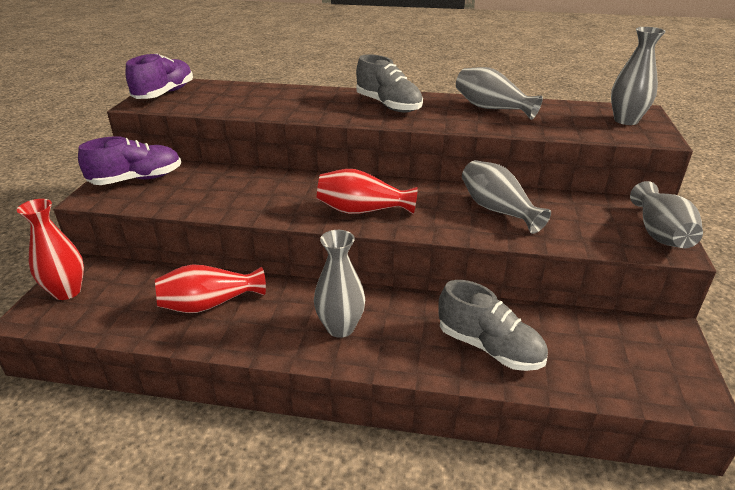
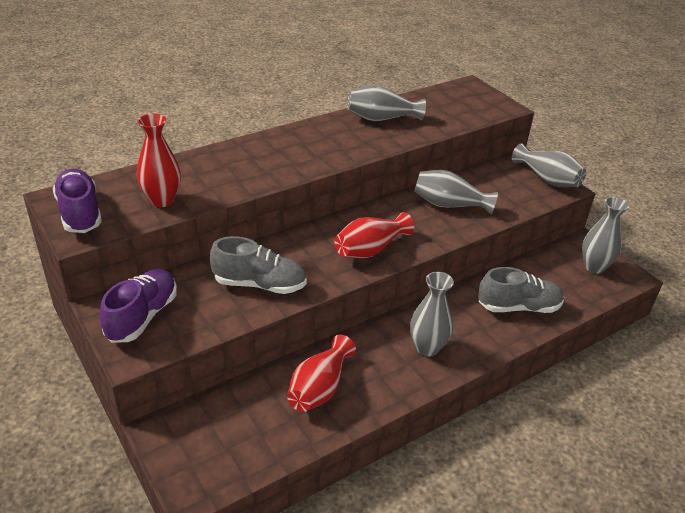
camera: 45 degrees left, 5 degrees up
(67, 291) = (188, 454): red vase -> red vase (162, 200)
(388, 105) = (306, 145): grey shoe -> grey shoe (259, 284)
(626, 120) = (472, 98): grey vase -> grey vase (594, 267)

